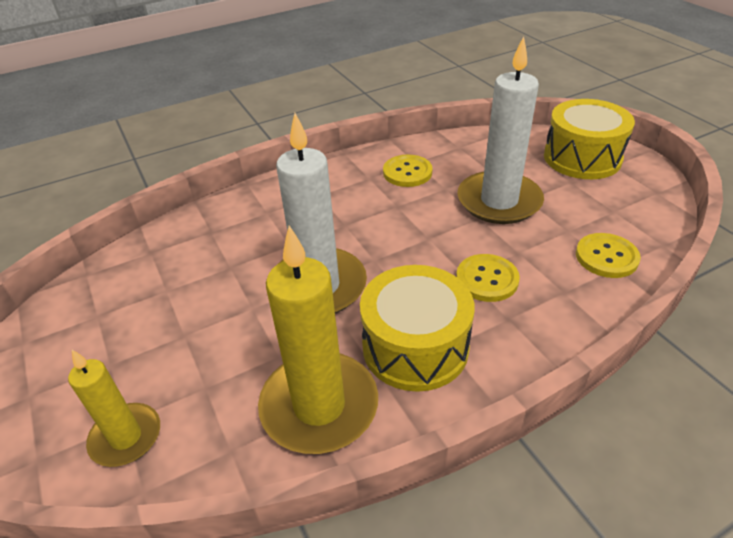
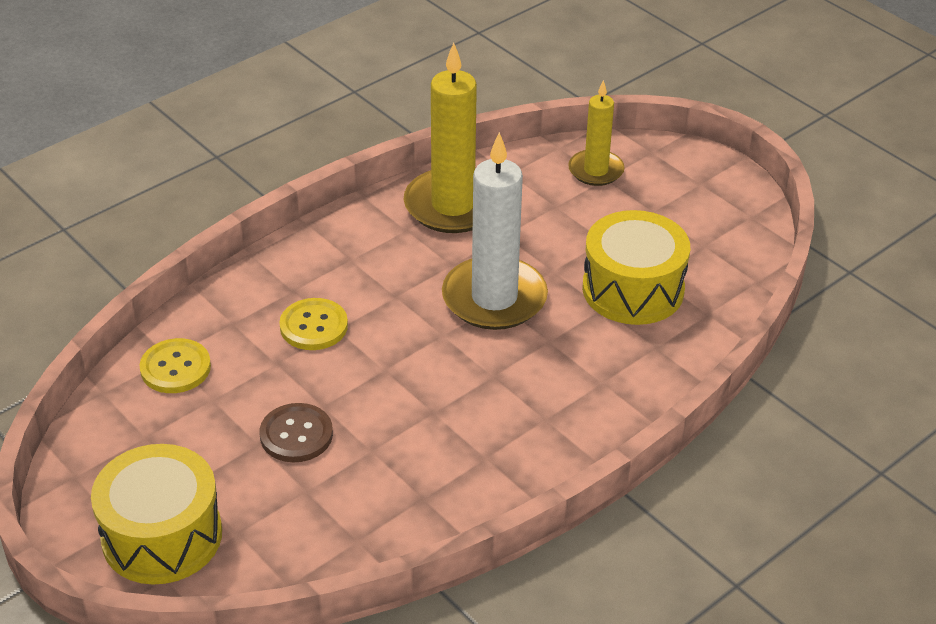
camera: 165 degrees right, 0 degrees up
(407, 172) = (431, 473): yellow button -> none
(415, 347) = (381, 255): yellow drum -> yellow drum (633, 289)
(499, 201) = (296, 435): white candle -> brown button

